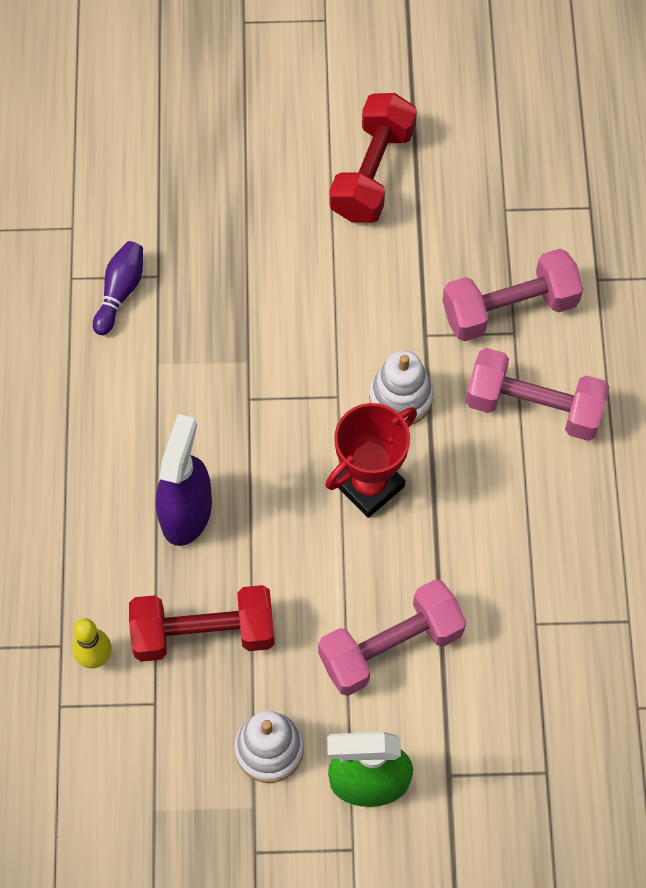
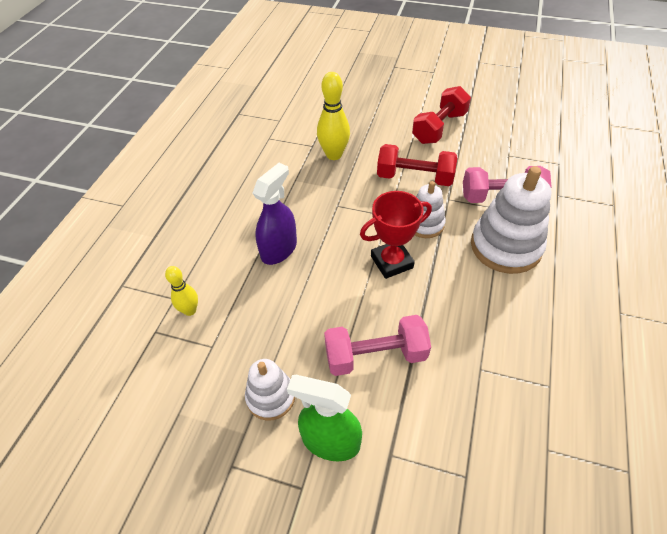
camera: 20 degrees right, 15 degrees down
(120, 292) = (290, 148): purple bowling pin -> none
(204, 287) = (334, 155): none -> yellow bowling pin
(204, 633) = (260, 315): red dumbbell -> red dumbbell (414, 178)
(533, 407) = (505, 246): pink dumbbell -> white stacking toy

